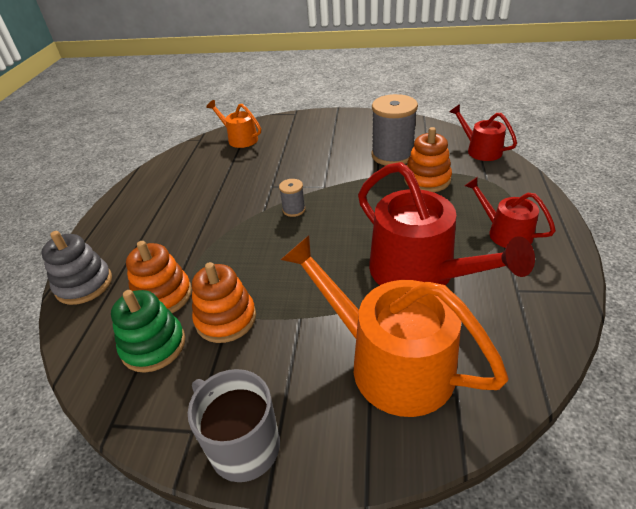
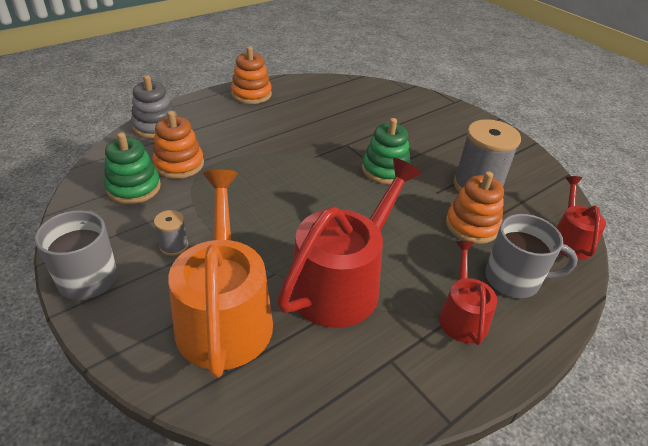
camera: 40 degrees right, 0 degrees up
(226, 319) = (186, 205): orange stacking toy -> orange stacking toy (251, 94)
(240, 139) = (380, 96): orange watering can -> none
(294, 210) = (333, 171): grey spool -> grey spool (174, 246)
(325, 184) = (385, 170): none -> green stacking toy
(420, 272) = (342, 282): red watering can -> red watering can turned 150 degrees counterclockwise
(493, 192) = (513, 279): none -> grey mug

